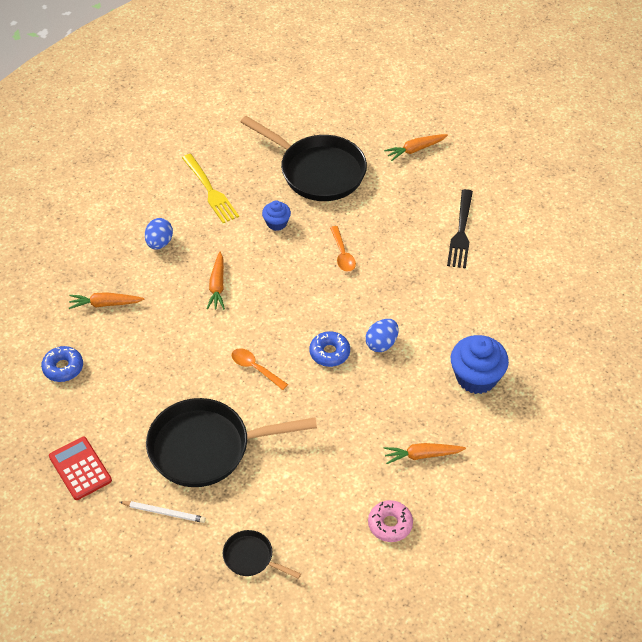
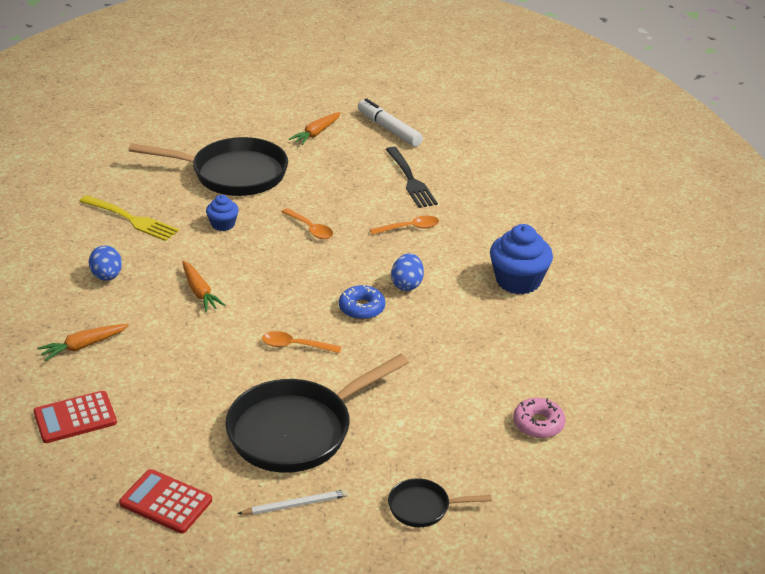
camera: 30 degrees left, 15 degrees down
(63, 368) = (75, 418): blue donut -> red calculator
(422, 455) = (521, 357): orange carrot -> none
(424, 285) = (409, 228): none -> orange spoon
(482, 167) = (389, 129): none -> white marker

